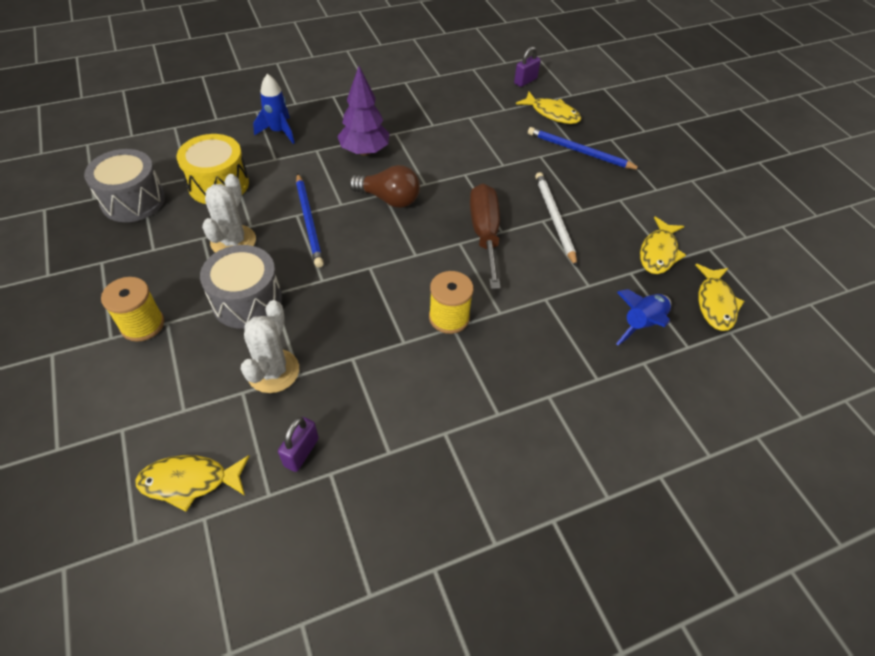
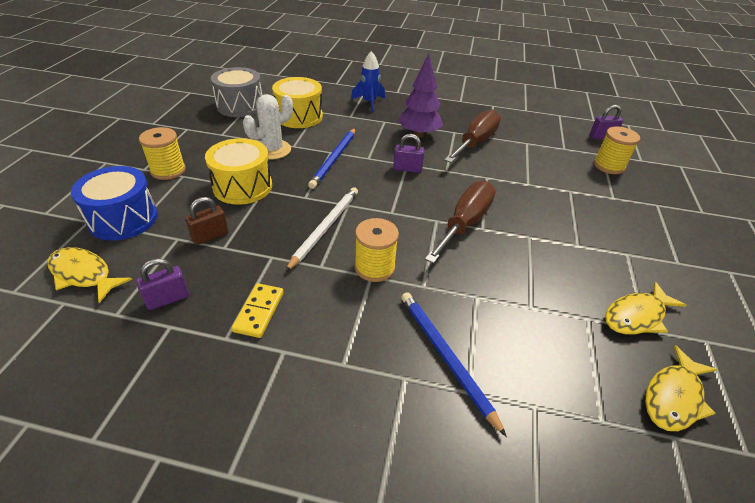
camera: 35 degrees right, 10 degrees down
(159, 404) = (123, 219): none -> blue drum
(247, 301) = (242, 186): grey drum -> yellow drum
(273, 371) = (210, 236): white cactus -> brown padlock
(389, 199) = (407, 169): brown light bulb -> purple padlock
(393, 413) = (259, 312): none -> yellow domino
(425, 137) = (475, 142): none -> brown screwdriver
(552, 113) = (609, 166): yellow fish -> yellow spool
(554, 219) = (542, 240): white pencil -> white pencil (325, 228)
(579, 151) = (614, 201): blue pencil -> blue pencil (445, 357)
(641, 324) = (562, 369): blue rocket -> none

